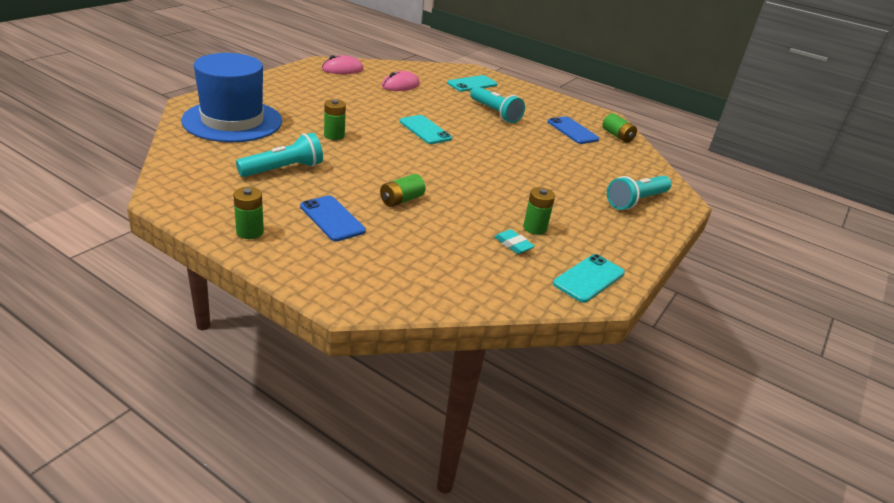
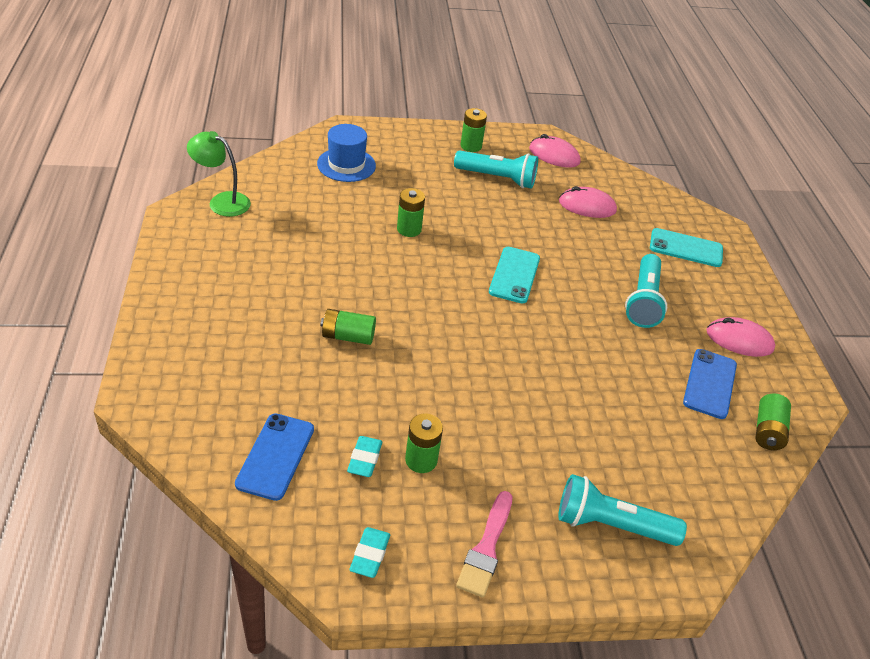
camera: 50 degrees right, 10 degrees up
(185, 177) = (222, 201): none -> green lamp
(232, 121) = (346, 165): blue hat -> blue hat, size x0.54
(250, 232) = (182, 282): green battery -> green battery (471, 146)
(283, 169) = (304, 239): turquoise flashlight -> turquoise flashlight (497, 178)
(332, 219) = (259, 313): blue phone -> blue phone (275, 456)
(552, 109) = (739, 340): none -> pink mouse
(588, 278) = (370, 555): turquoise phone -> turquoise eraser
(618, 241) = (486, 548): none -> pink brush

